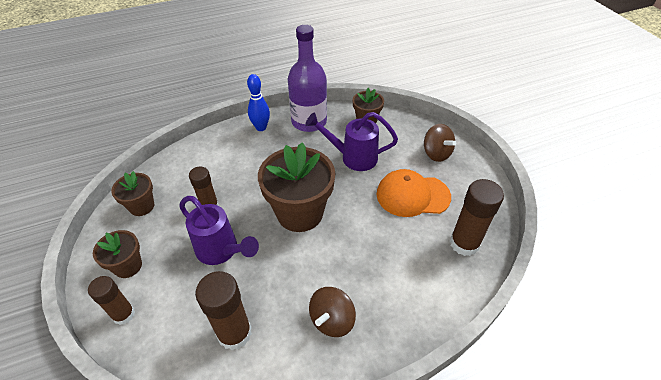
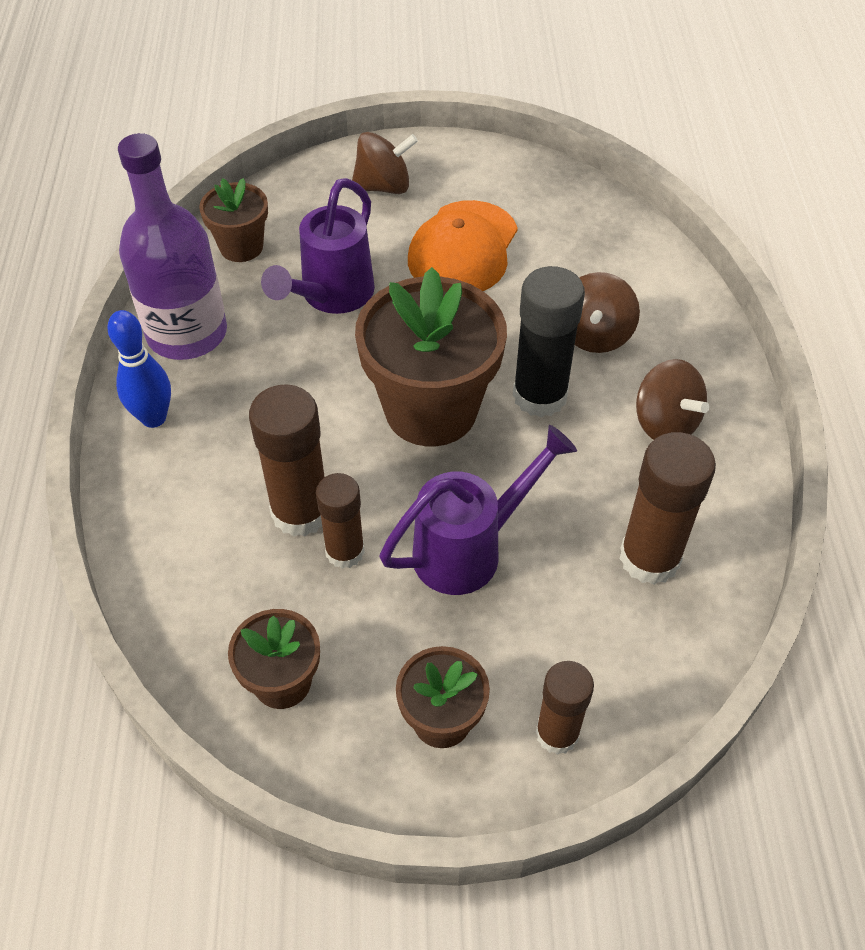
camera: 70 degrees left, 5 degrees up
(327, 254) = (540, 396): none -> black glue stick
(382, 269) = (595, 335): none -> brown spinning top
(464, 243) = (584, 226): brown glue stick -> brown glue stick (300, 512)

